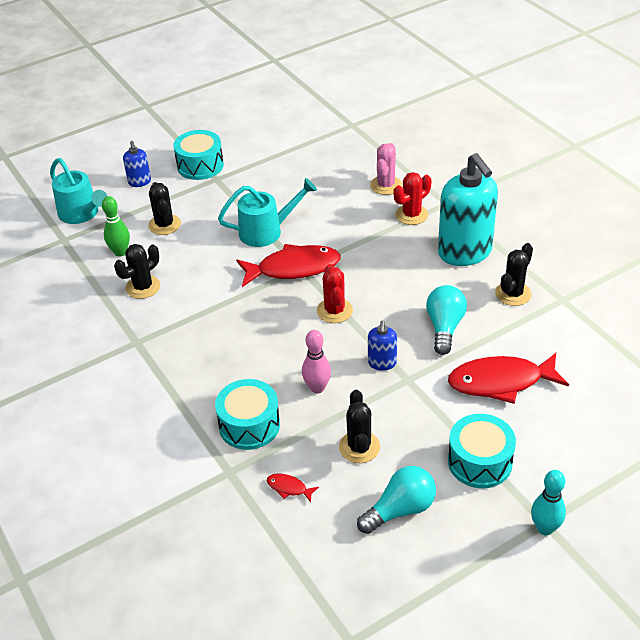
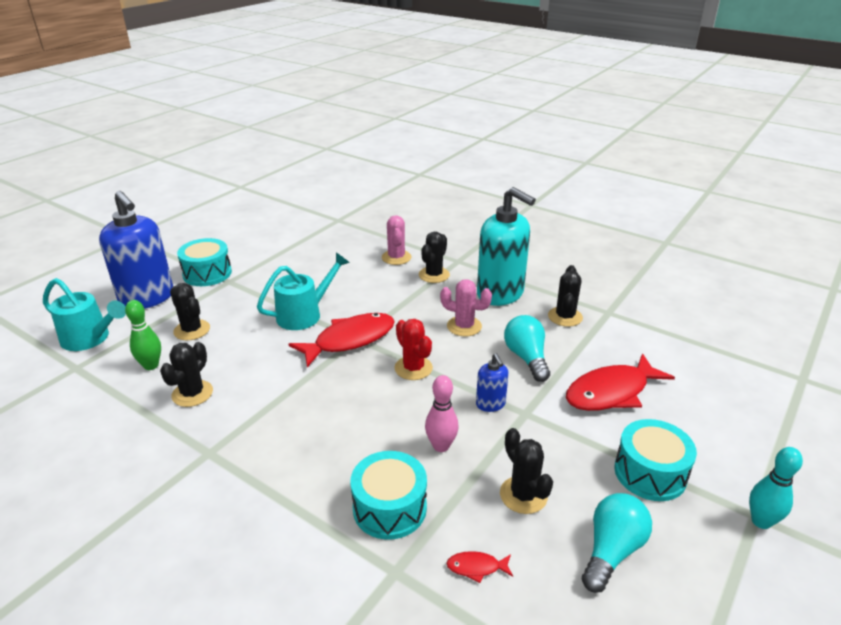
camera: 25 degrees left, 10 degrees down
(139, 182) = (147, 298): blue soap dispenser -> blue soap dispenser, size x2.19
(406, 280) = (464, 326): none -> pink cactus
(411, 215) = (434, 275): red cactus -> black cactus

